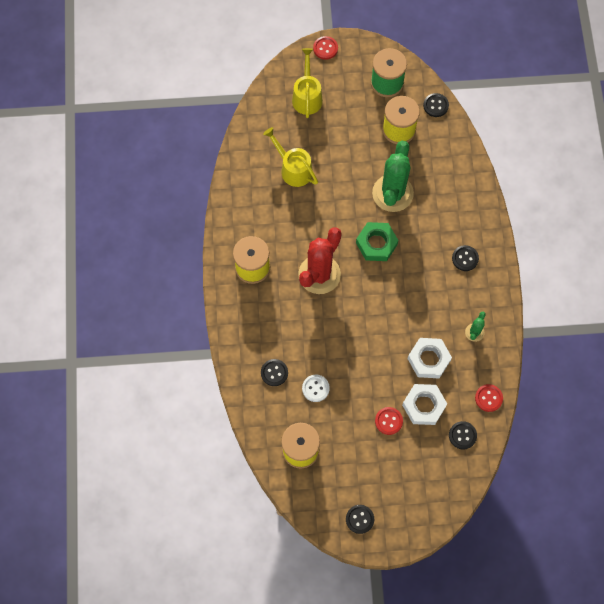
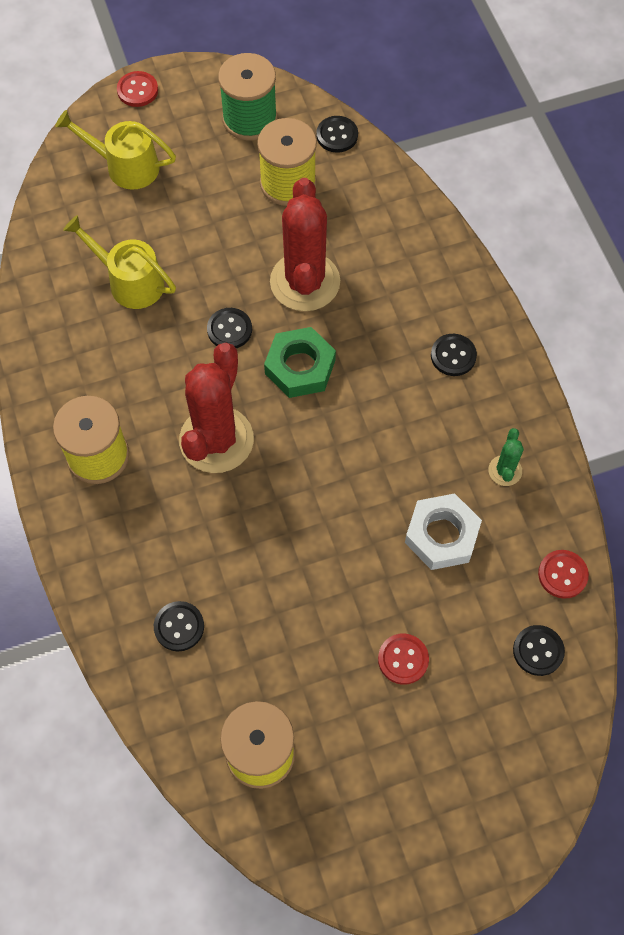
camera: 15 degrees left, 5 degrees down
(307, 96) = (125, 166): yellow watering can -> yellow watering can turned 60 degrees counterclockwise
(315, 388) = (259, 635): white button -> none
(359, 519) = (401, 853): black button -> black button (229, 329)
(392, 193) = (305, 282): green cactus -> red cactus
(424, 406) = (456, 616): white nut -> none

